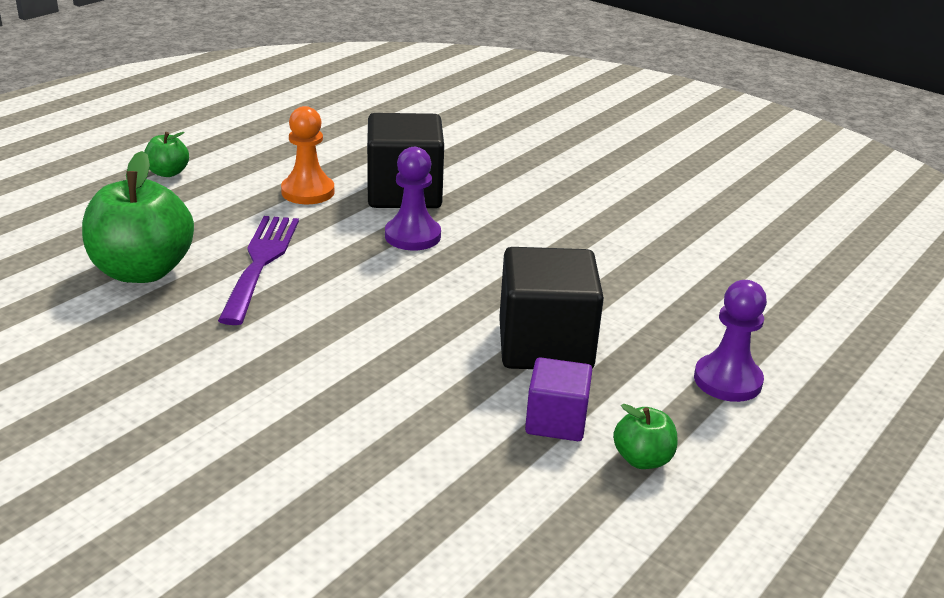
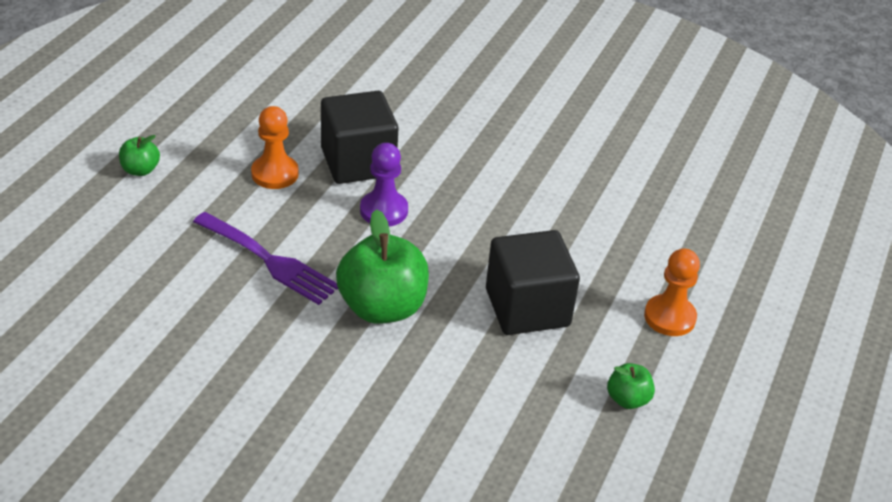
camera: 15 degrees left, 10 degrees up
(142, 271) = (175, 286): green apple -> green apple (382, 307)
(260, 263) = (270, 261): purple fork -> purple fork turned 135 degrees clockwise
(556, 421) = (557, 377): purple cube -> none
(727, 380) = (669, 317): purple pawn -> orange pawn

